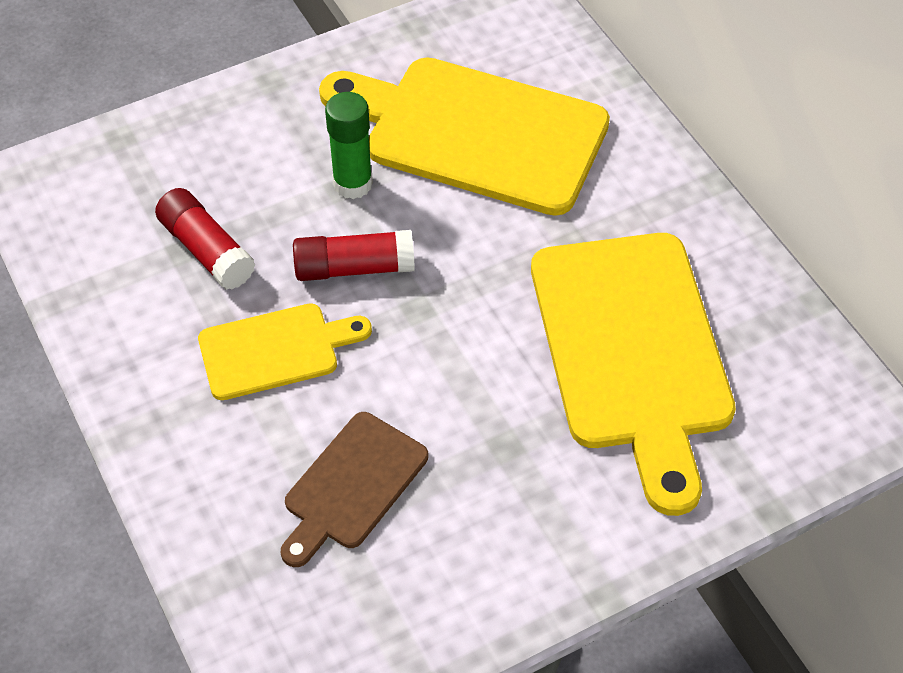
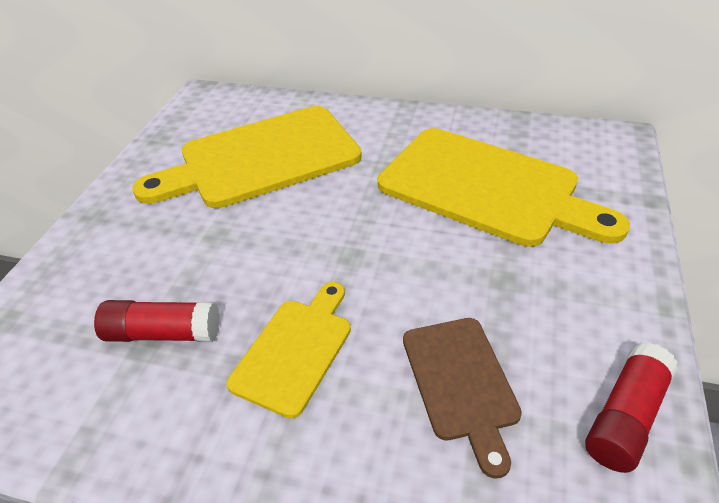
camera: 45 degrees left, 10 degrees down
(353, 184) = (220, 226): green glue stick -> none
(354, 268) = (282, 265): red glue stick -> red glue stick (625, 416)

